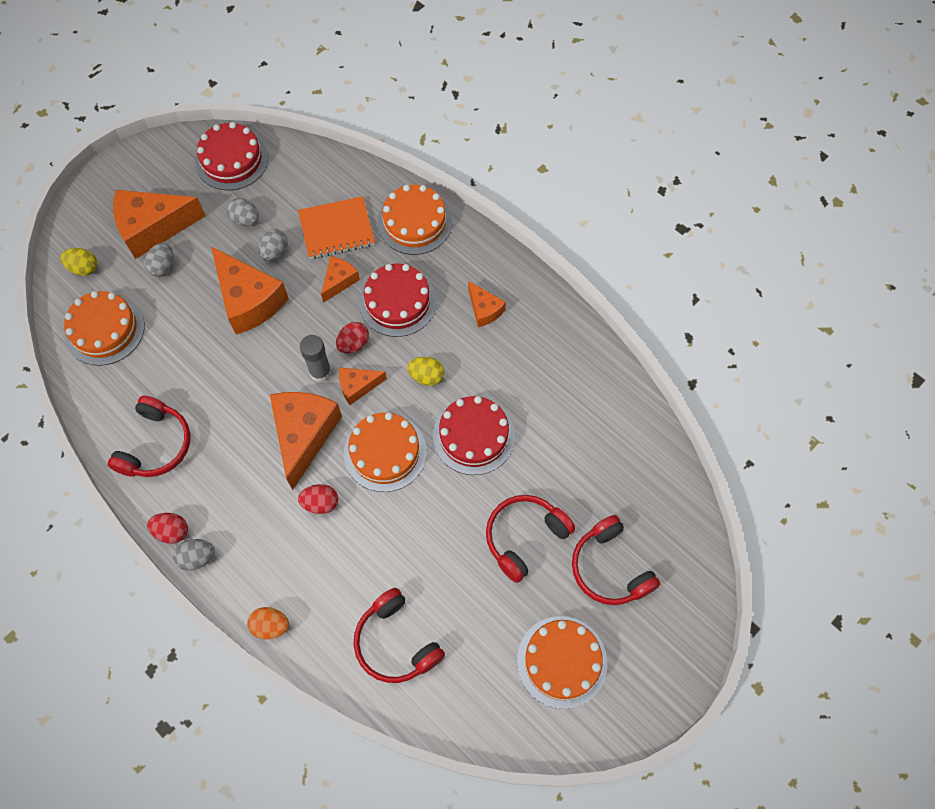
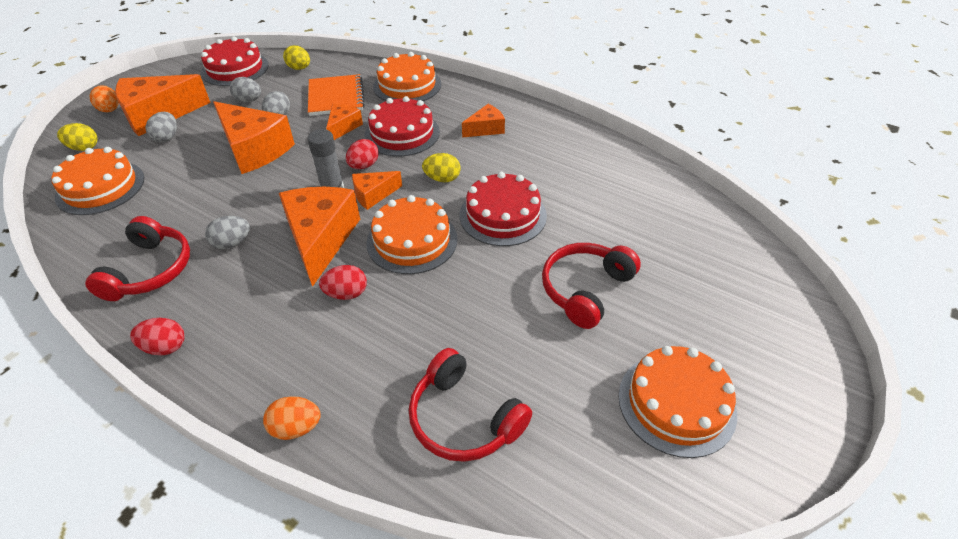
camera: 10 degrees left, 20 degrees down
(104, 211) = (110, 110): none -> orange egg
(197, 558) = (197, 369): grey egg -> grey egg (232, 243)
(301, 171) = (299, 68): none -> yellow egg
(336, 229) = (336, 97): orange notebook -> orange notebook turned 75 degrees counterclockwise
(484, 310) = (486, 129): orange cheese -> orange cheese turned 75 degrees counterclockwise
(610, 568) = (690, 302): red headphones -> none

